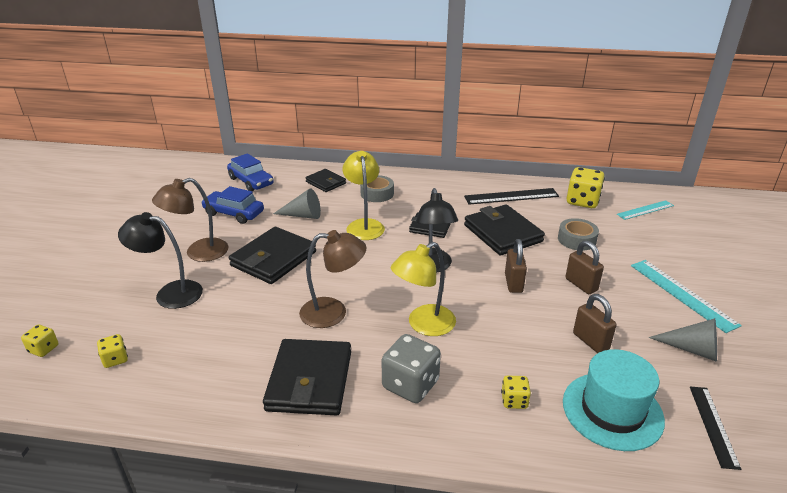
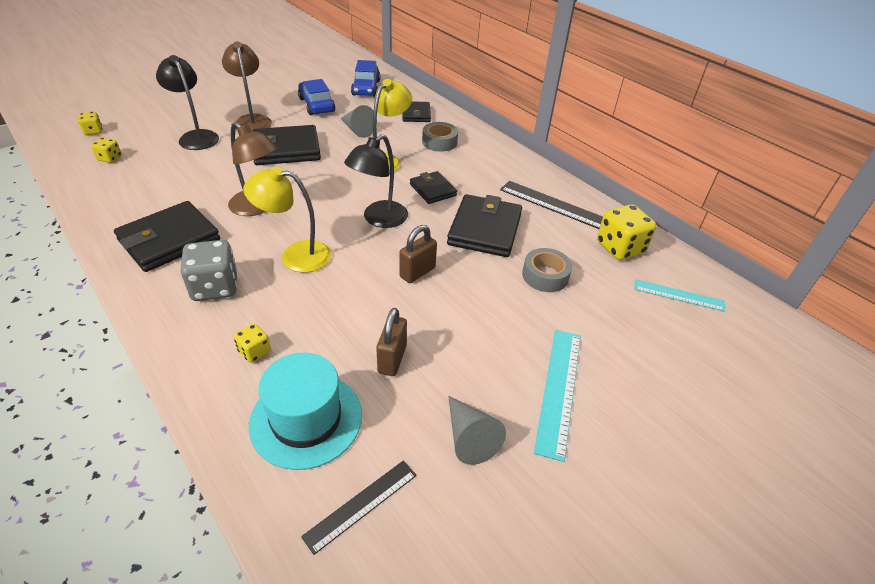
camera: 40 degrees right, 10 degrees up
(198, 253) = (252, 120): brown lamp -> brown lamp turned 60 degrees clockwise
(581, 285) = (473, 313): brown padlock -> none

